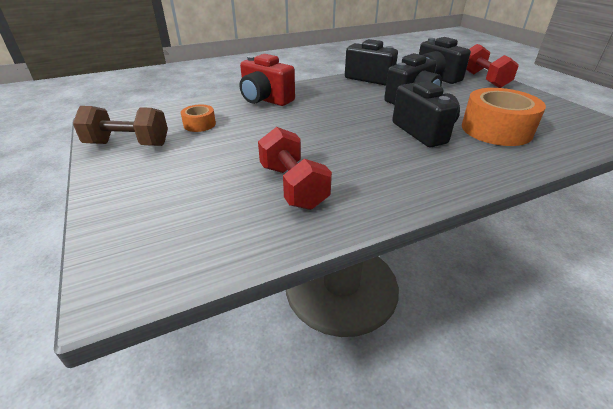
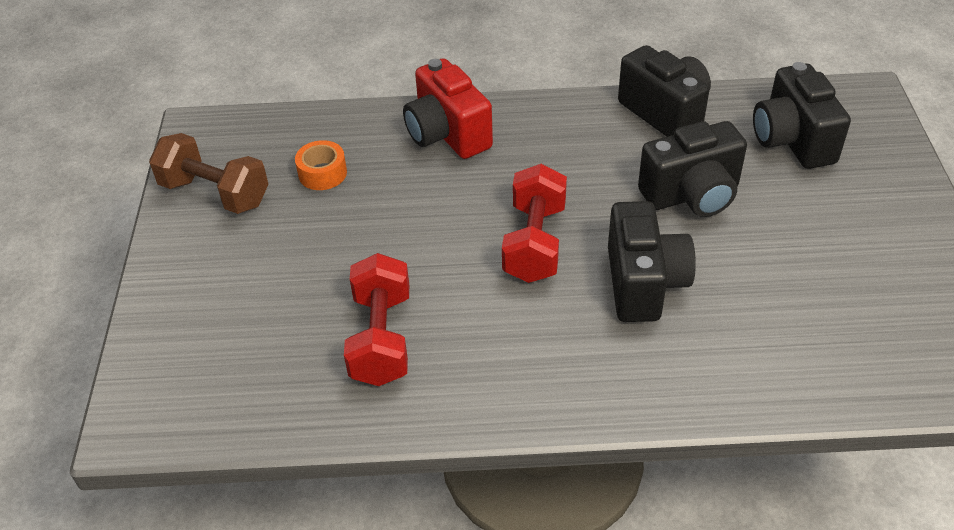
camera: 25 degrees right, 10 degrees up
(483, 79) = (885, 169): red dumbbell -> red dumbbell (534, 243)
(496, 130) = (769, 313): orange tape -> none

